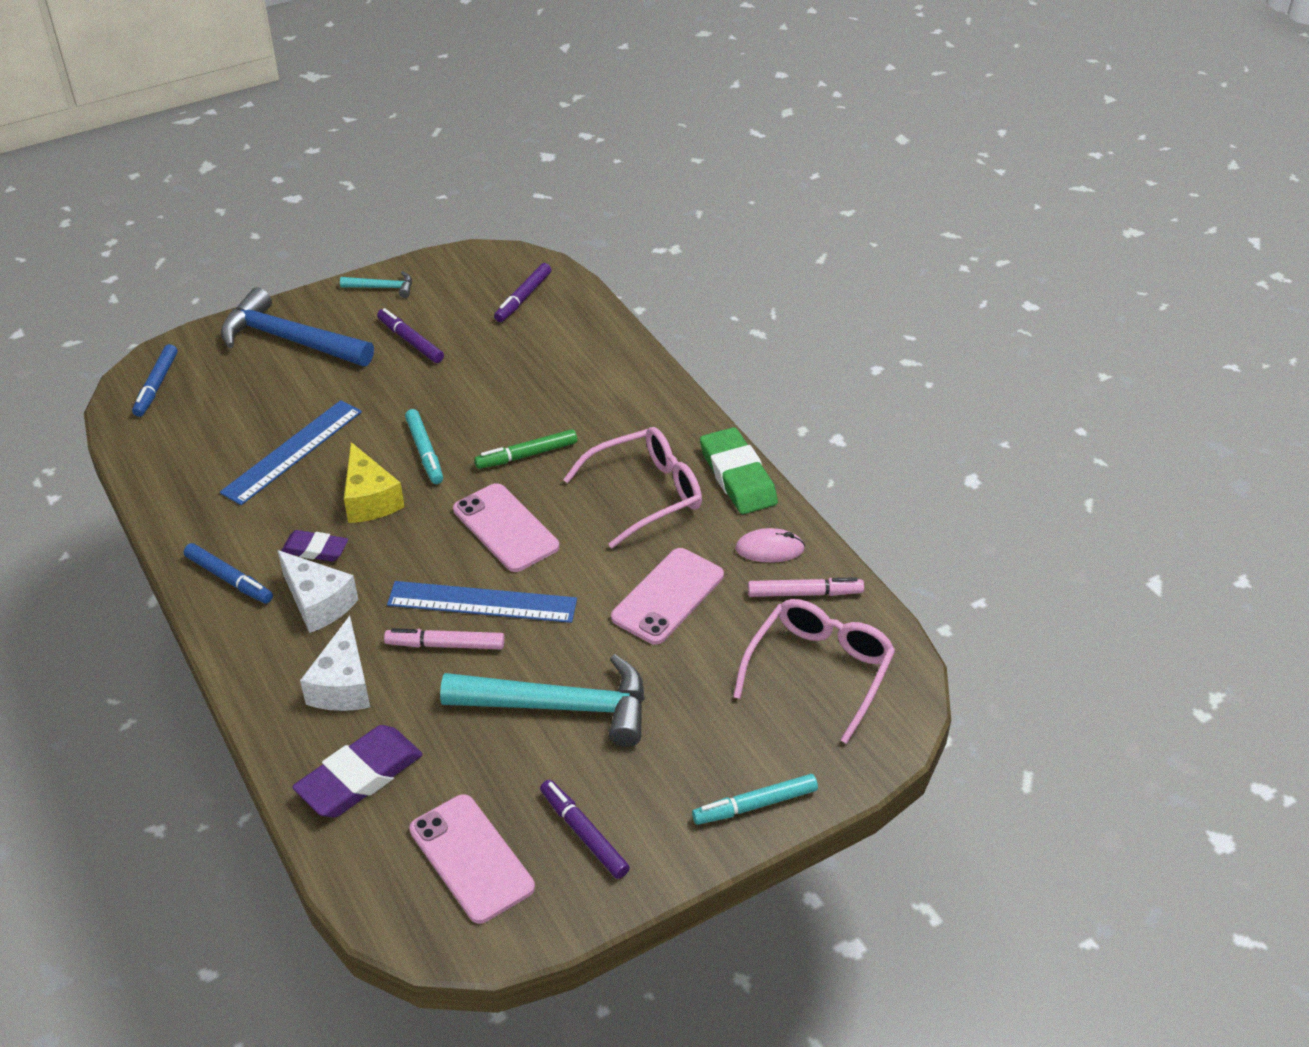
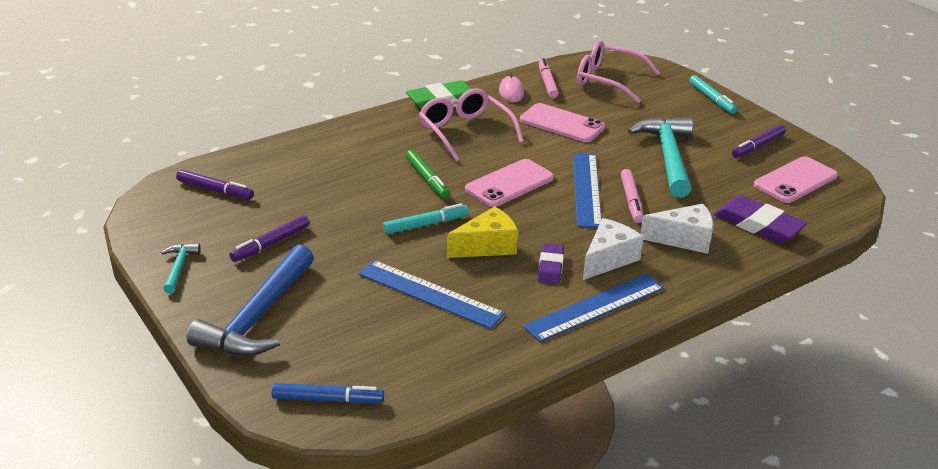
camera: 95 degrees left, 10 degrees down
(229, 579) = (595, 307): blue marker -> blue ruler

